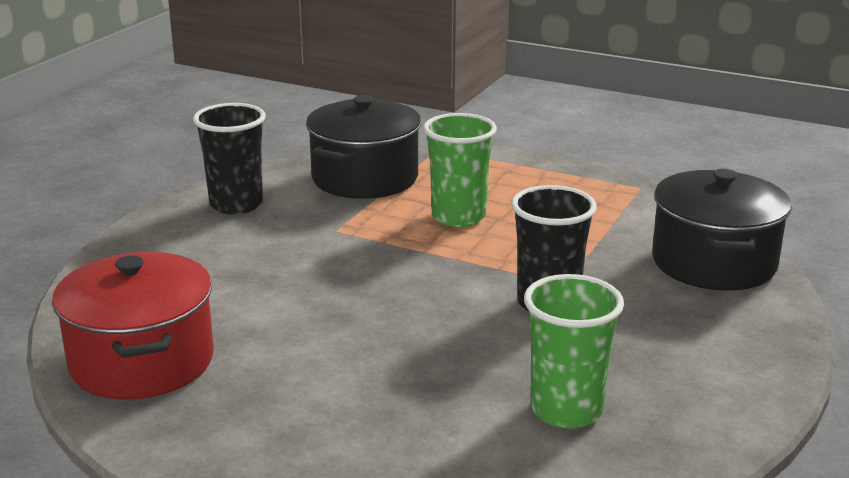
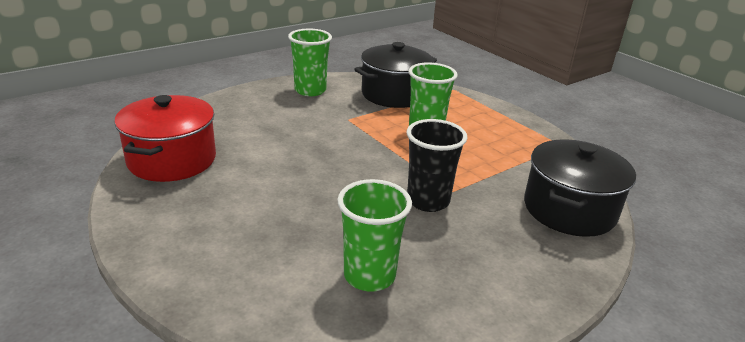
camera: 25 degrees right, 5 degrees up
(236, 204) = (310, 90): black cup -> green cup

